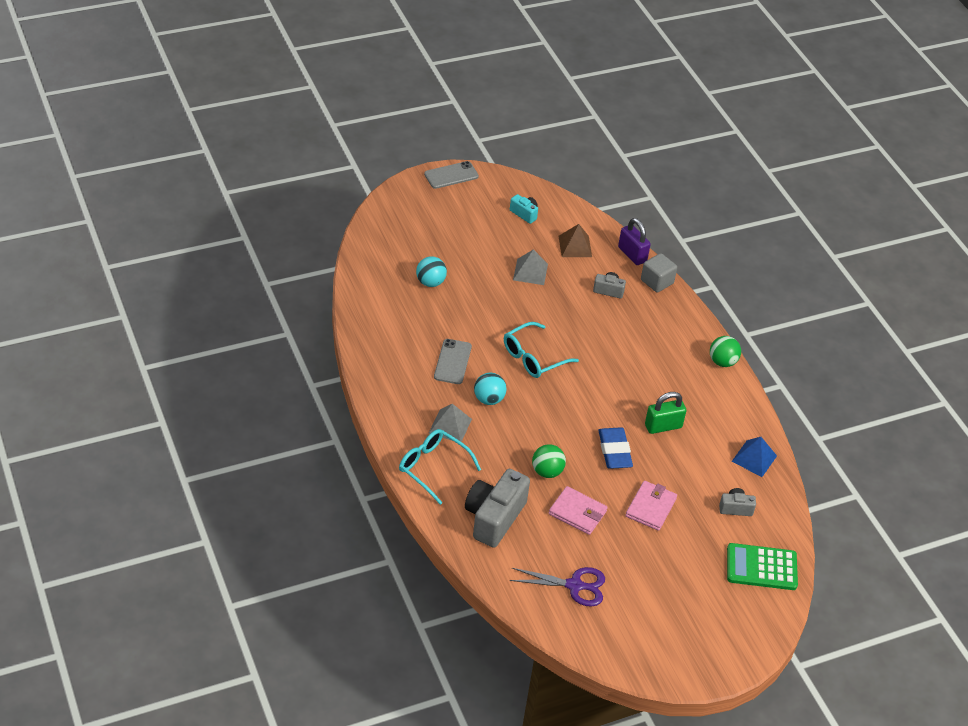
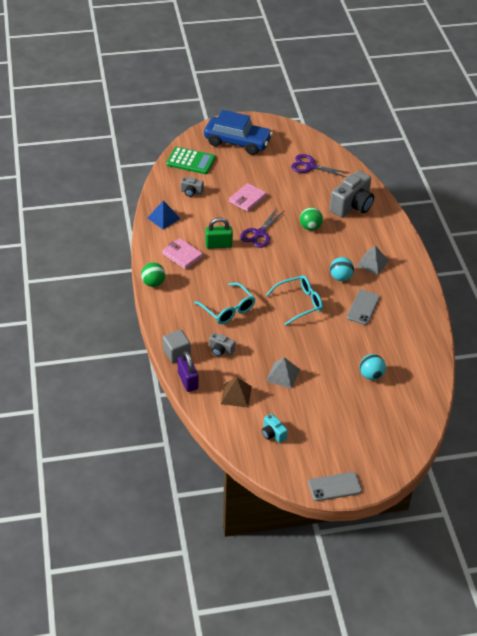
camera: 165 degrees left, 0 degrees up
(433, 468) = (388, 238): turquoise glasses -> turquoise glasses (228, 309)
(577, 513) = (297, 202): pink wallet -> pink wallet (182, 255)
(614, 451) = (259, 233): blue eraser -> purple scissors
(705, 620) = (237, 142): none -> blue car

